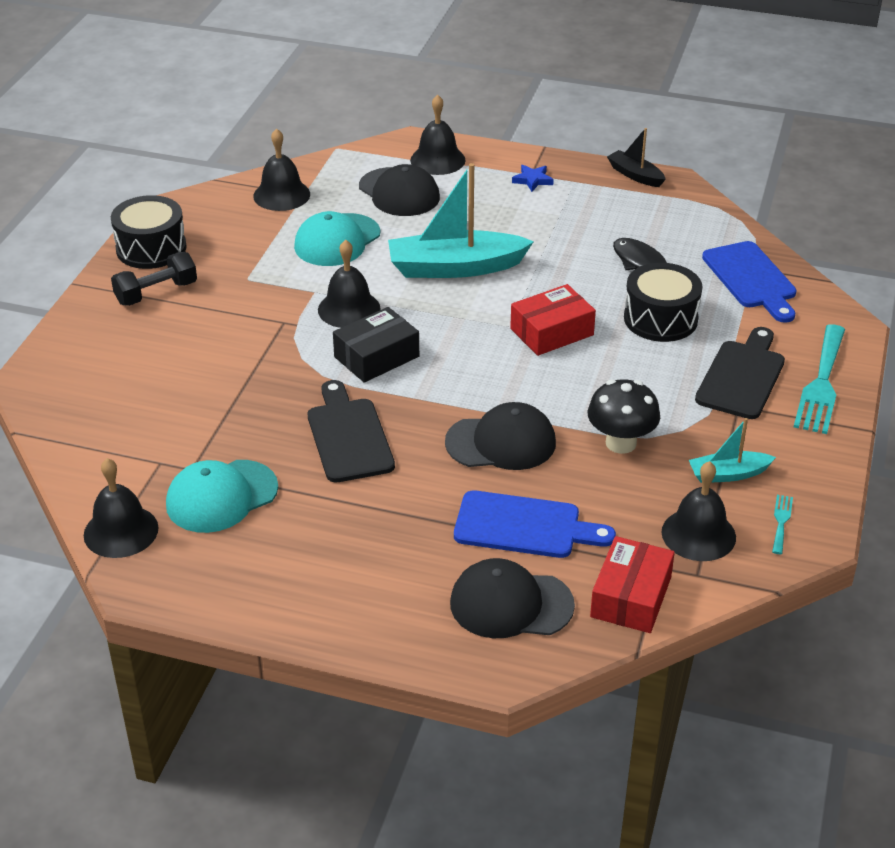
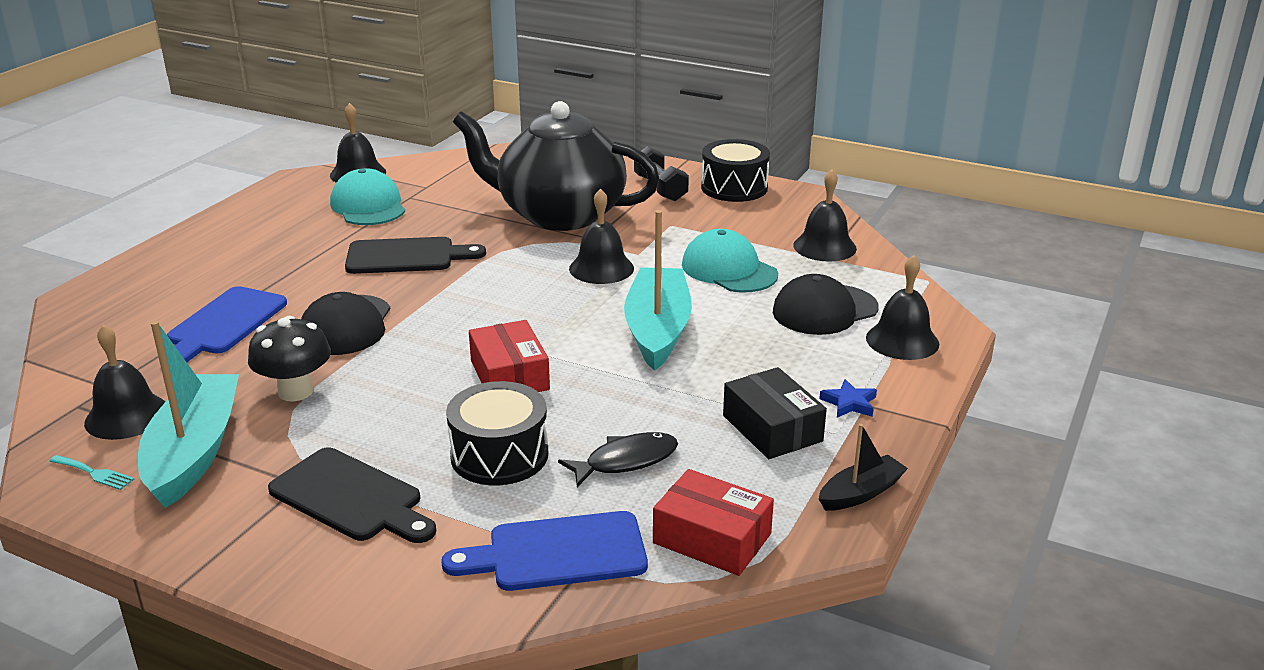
camera: 100 degrees right, 10 degrees down
(231, 350) = (559, 215): none -> black teapot
(376, 357) = (516, 276): black box -> black box (772, 428)
(511, 604) = (139, 308): black cap -> none
(631, 597) = (87, 365): red box -> red box (712, 538)
(728, 474) = (194, 452): turquoise boat -> turquoise boat, size x1.93
(821, 384) = (294, 564): turquoise fork -> none

